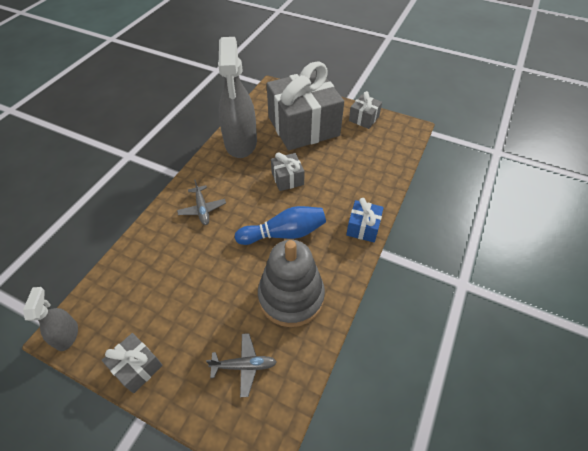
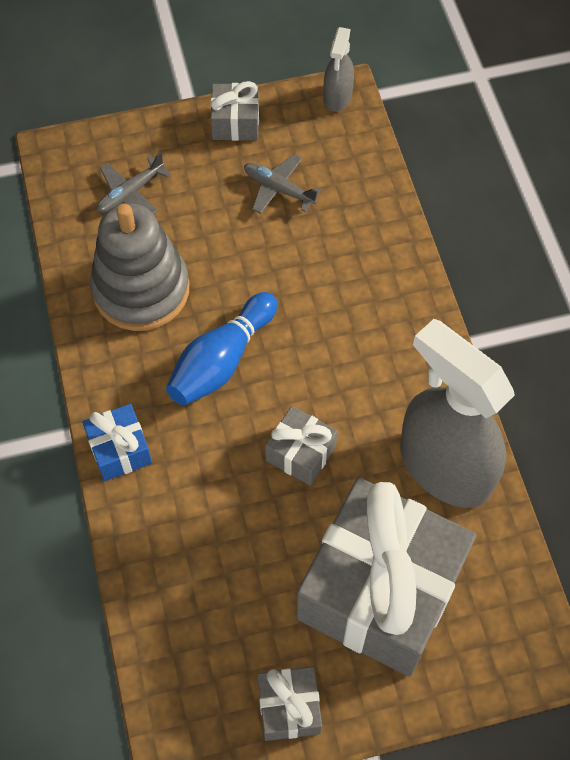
camera: 140 degrees right, 10 degrees up
(67, 335) = (337, 97): grey spray bottle -> grey spray bottle turned 60 degrees clockwise
(202, 209) = (366, 314): grey plane -> grey plane (278, 189)

